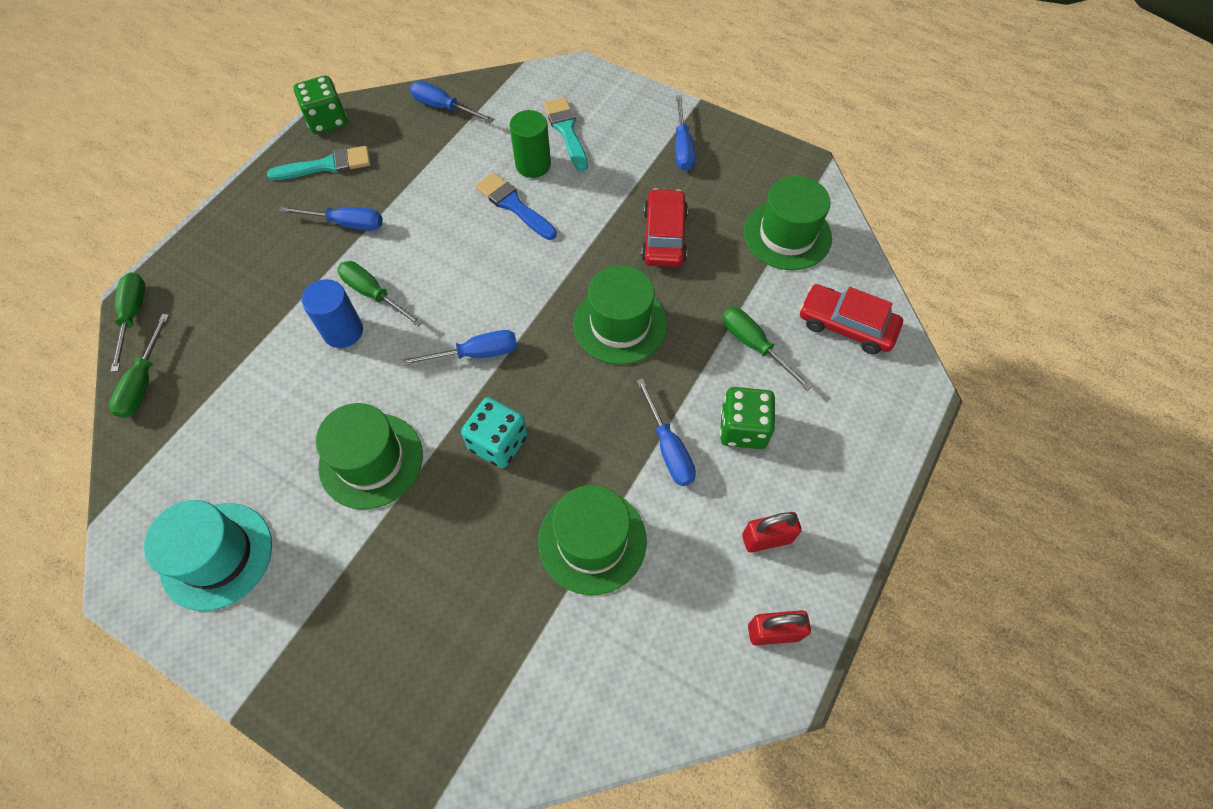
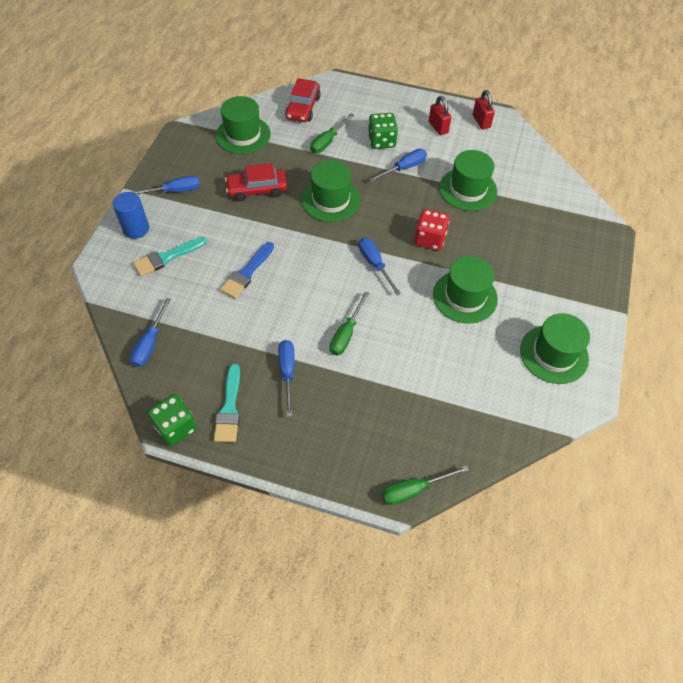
camera: 105 degrees left, 5 degrees down
(144, 382) = (463, 453): green screwdriver -> none
(216, 555) = (554, 354): turquoise hat -> green hat
(327, 165) = (229, 408): turquoise brush -> turquoise brush turned 150 degrees counterclockwise
(343, 331) = (381, 342): blue cylinder -> blue cylinder (136, 229)
(498, 443) = (429, 239): turquoise dice -> red dice
(533, 165) = (205, 270): green cylinder -> none

